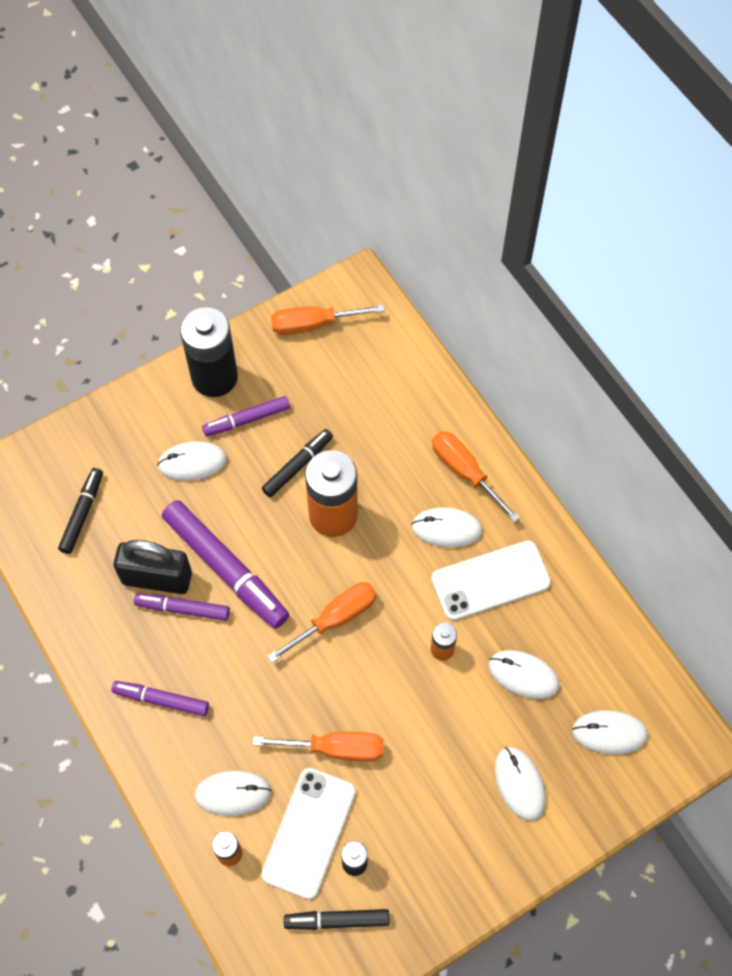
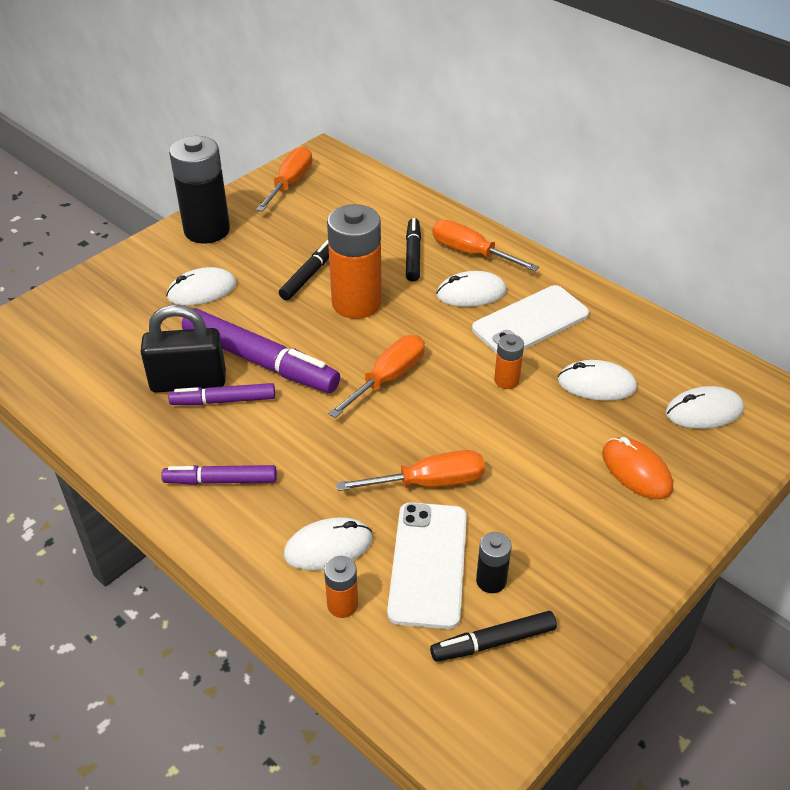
camera: 15 degrees left, 20 degrees down
(82, 513) = (95, 347): black marker -> black marker (413, 255)
(247, 419) = (247, 253): purple marker -> none
(313, 324) = (290, 183): orange screwdriver -> orange screwdriver turned 135 degrees clockwise
(519, 783) = (636, 471): white mouse -> orange mouse

